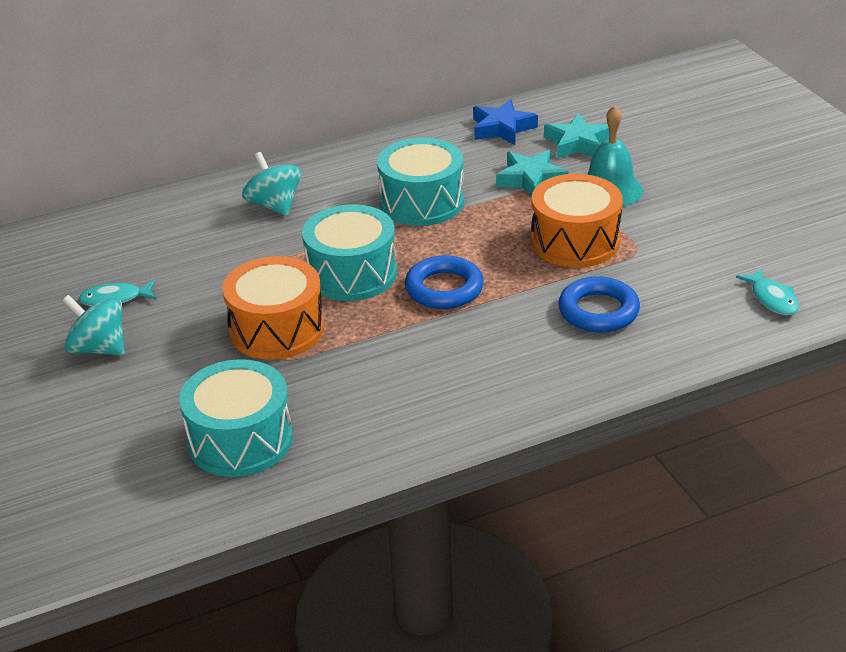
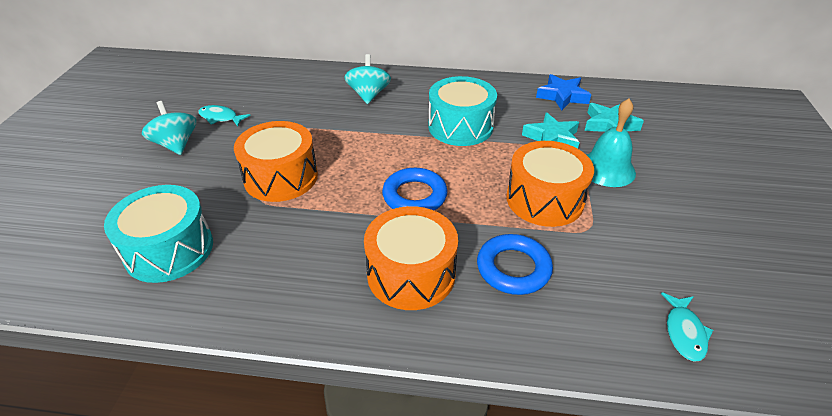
camera: 30 degrees right, 5 degrees up
(351, 274) = (366, 158): turquoise drum -> none
(511, 354) = (411, 274): none -> orange drum

